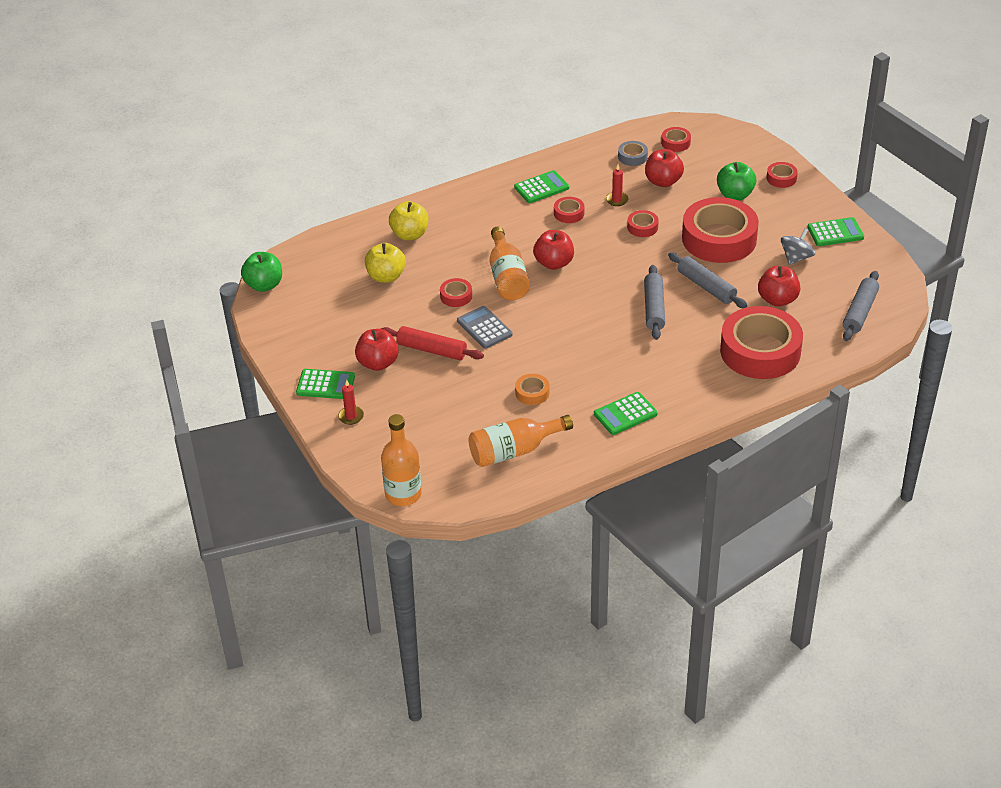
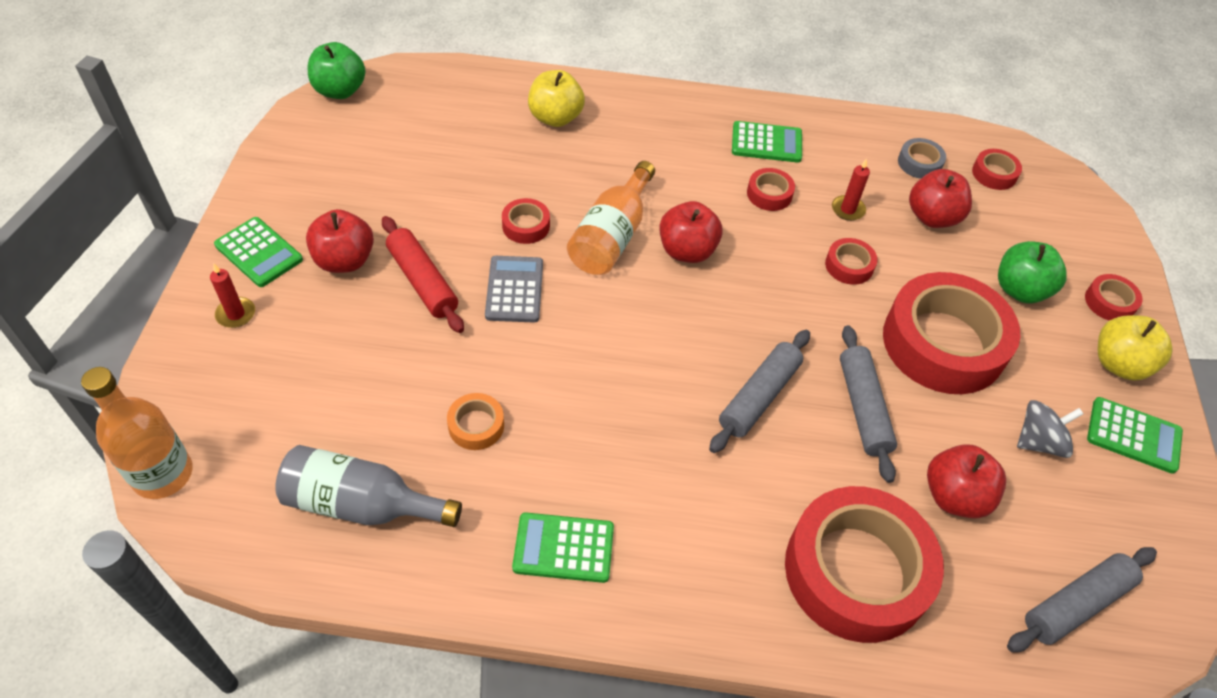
camera: 30 degrees right, 10 degrees up
(386, 276) = (475, 154): yellow apple -> yellow apple (1119, 364)
(514, 451) = (361, 504): orange bottle -> grey bottle

